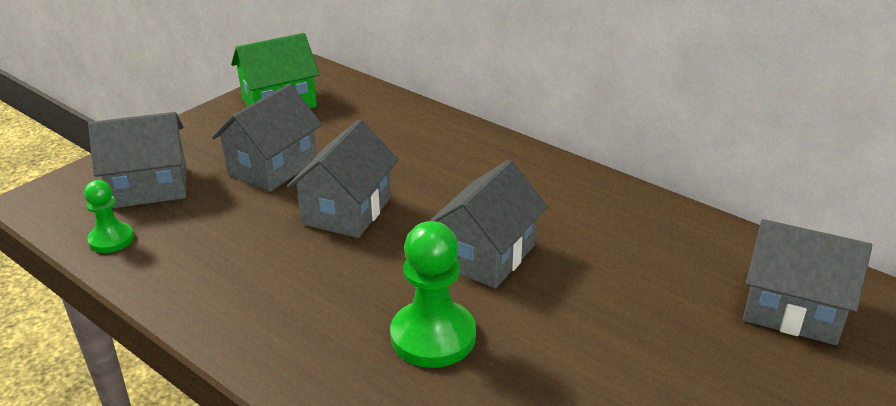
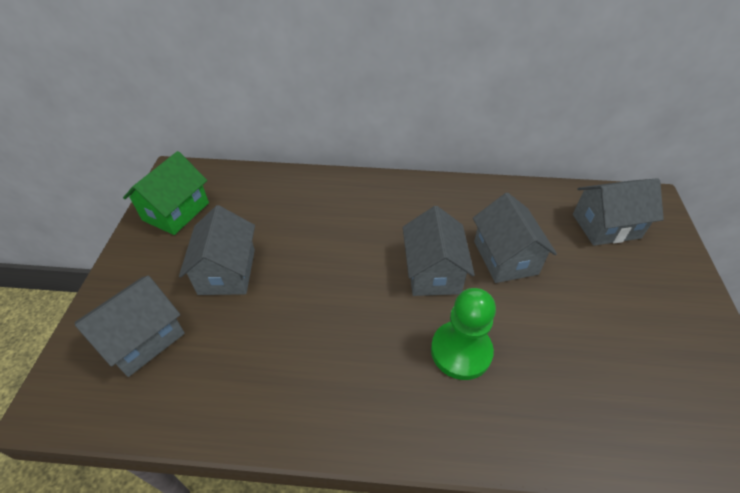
camera: 35 degrees left, 15 degrees up
(111, 239) = (159, 405): green pawn -> none
(347, 211) = (316, 282): grey house -> grey house (505, 257)

